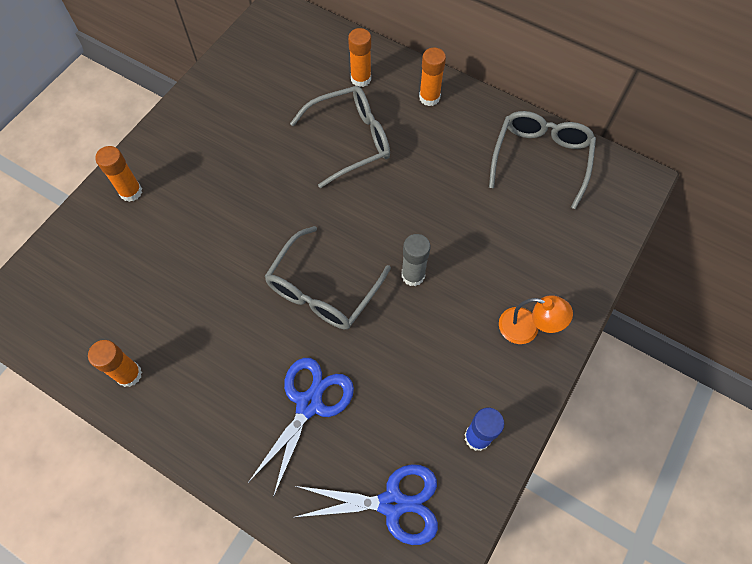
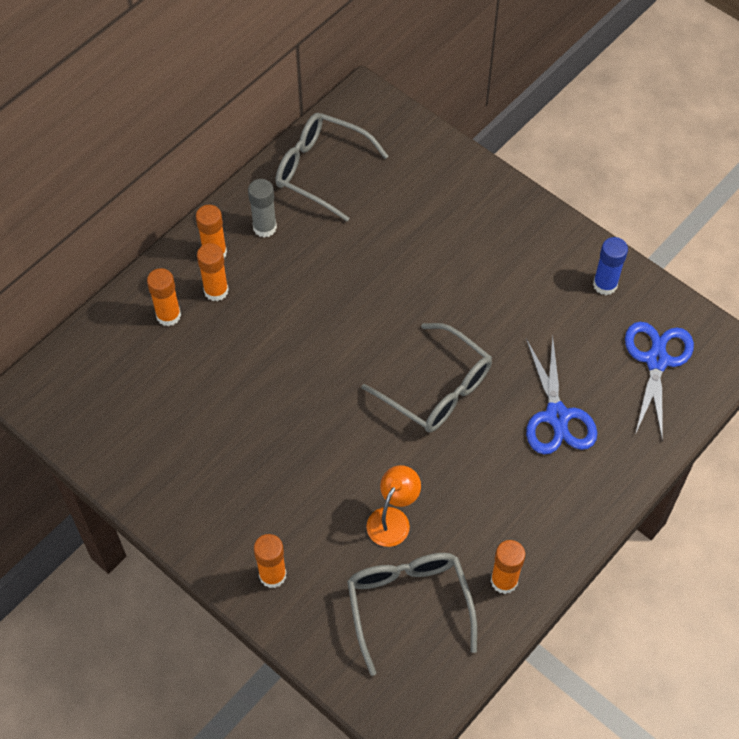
camera: 80 degrees left, 5 degrees down
(309, 404) = (557, 416): blue scissors -> blue scissors turned 135 degrees counterclockwise
(350, 140) = (254, 339): grey glasses -> grey glasses (409, 606)
(391, 105) = (216, 291): none -> orange glue stick
(413, 275) = (434, 306): grey glue stick -> grey glue stick (264, 227)
(527, 328) = (507, 224): orange lamp -> orange lamp (393, 519)

